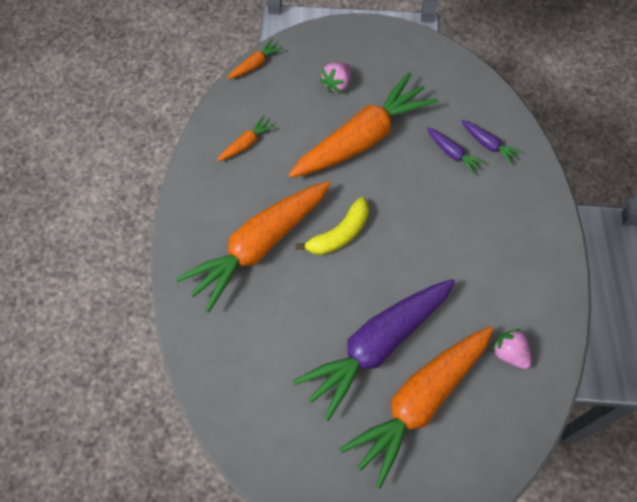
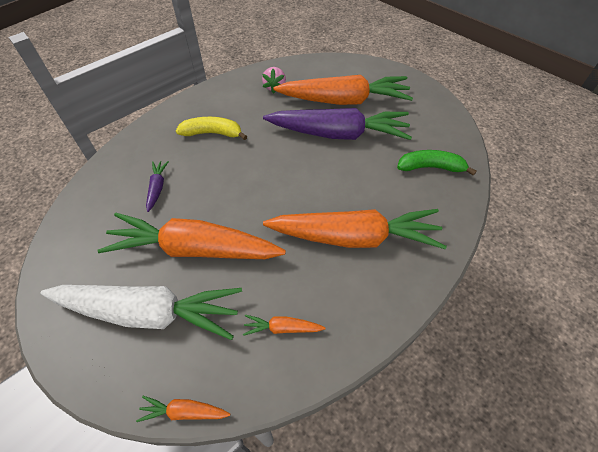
camera: 135 degrees left, 10 degrees down
(254, 382) = (430, 167): none -> green banana
(337, 83) = (149, 313): pink strawberry -> white carrot
(339, 234) = (291, 201): yellow banana -> yellow banana (212, 133)
(488, 144) = (130, 175): purple carrot -> none

